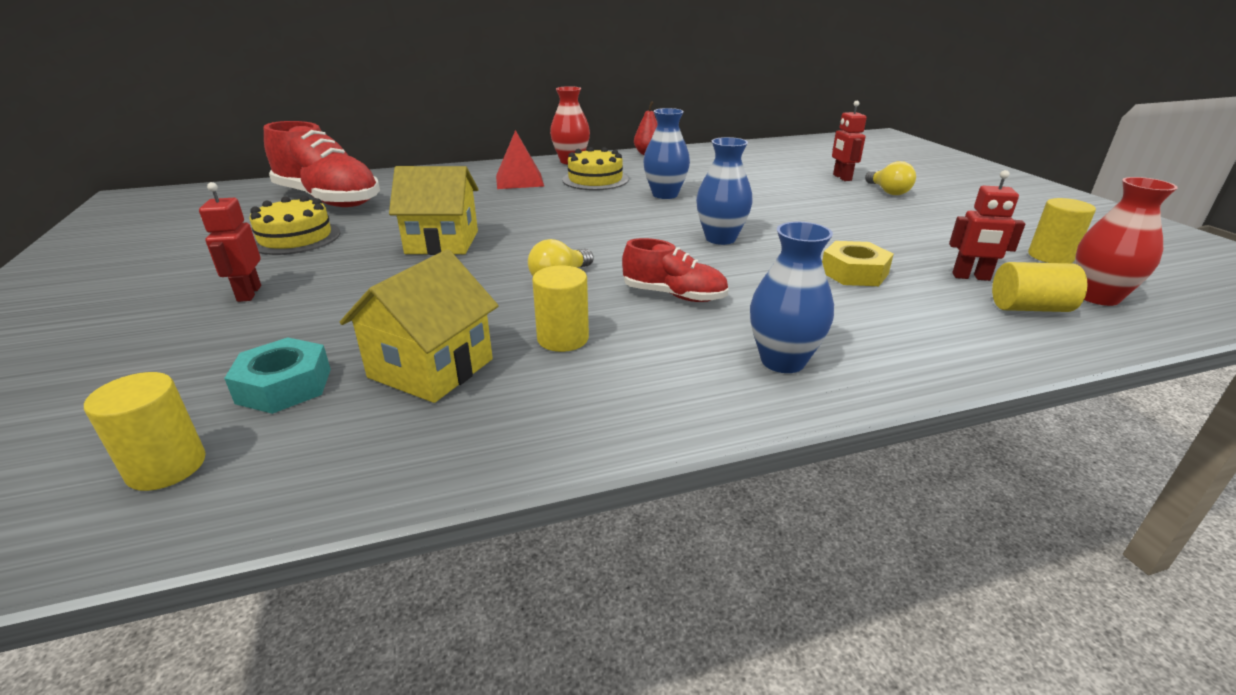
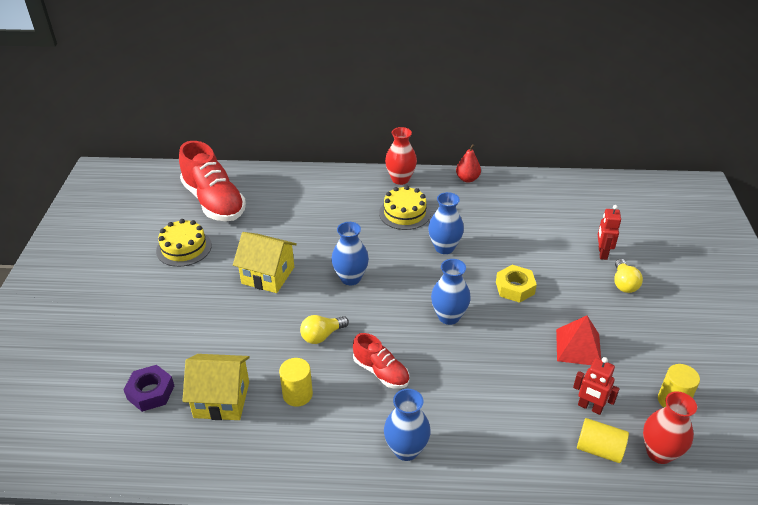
camera: 20 degrees right, 10 degrees up
(166, 467) = (94, 434): yellow cylinder -> none
(248, 293) = (148, 304): red robot -> none
(284, 386) = (151, 392): turquoise nut -> purple nut
(431, 368) = (221, 399): yellow house -> yellow house turned 45 degrees clockwise
(519, 181) = (349, 202): red pyramid -> red pyramid (578, 347)
(564, 229) = (350, 278): none -> blue vase
(854, 273) = (512, 380): yellow nut -> yellow nut (515, 288)

